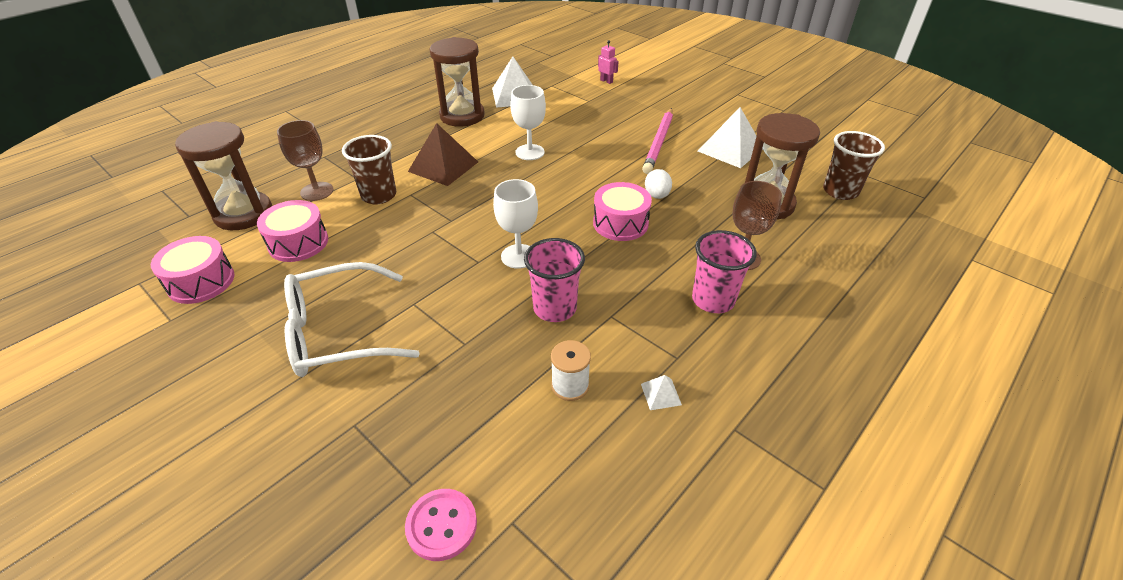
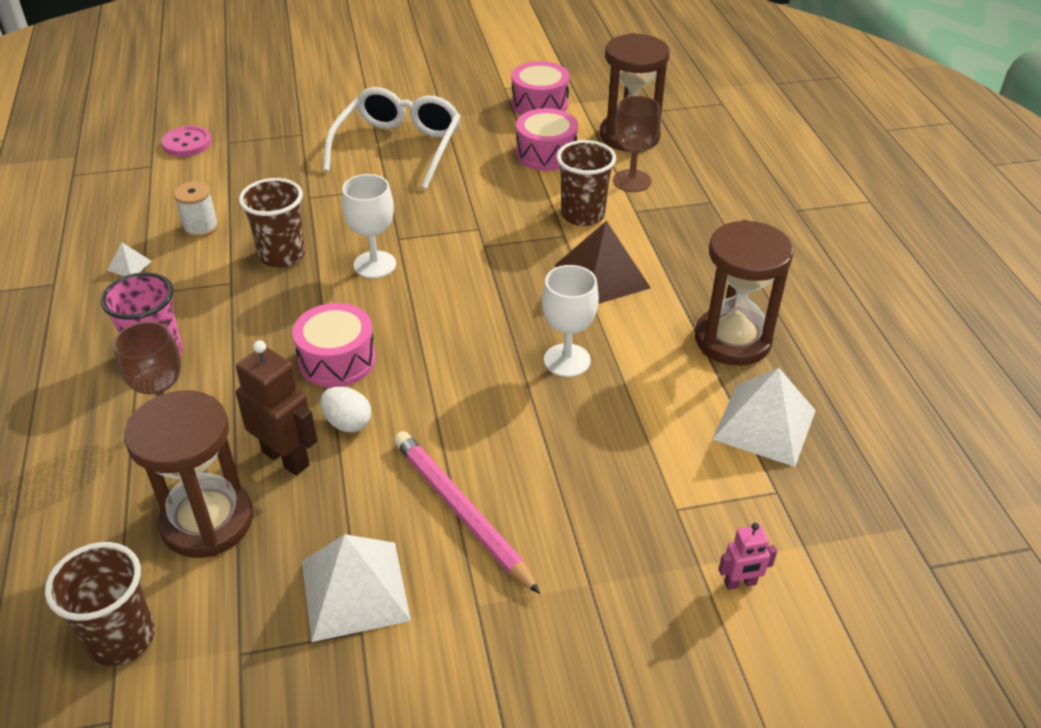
camera: 125 degrees right, 0 degrees up
(555, 308) = (282, 255): pink cup -> brown cup
(703, 202) = (286, 458): none -> brown robot

